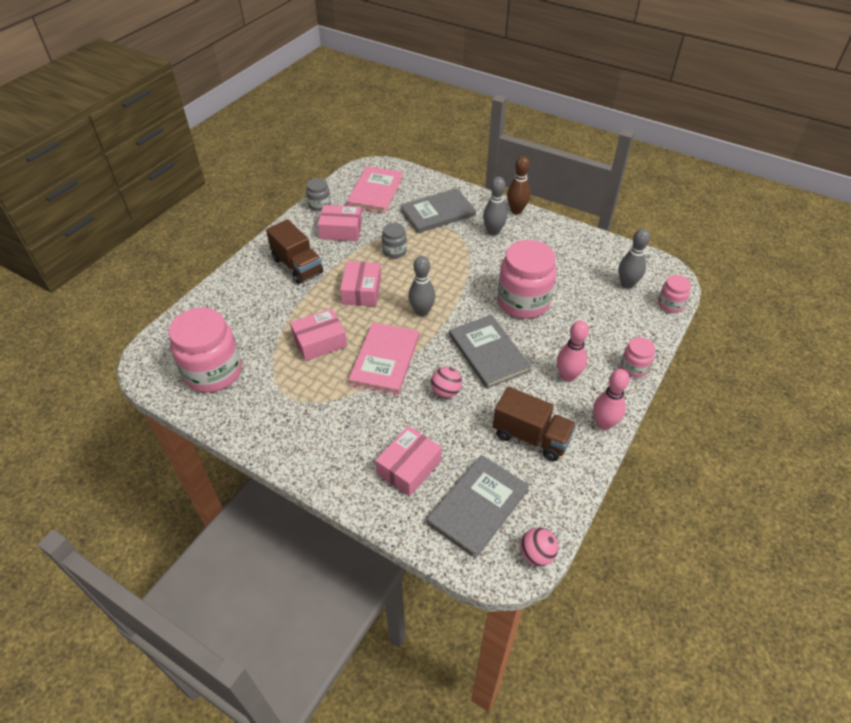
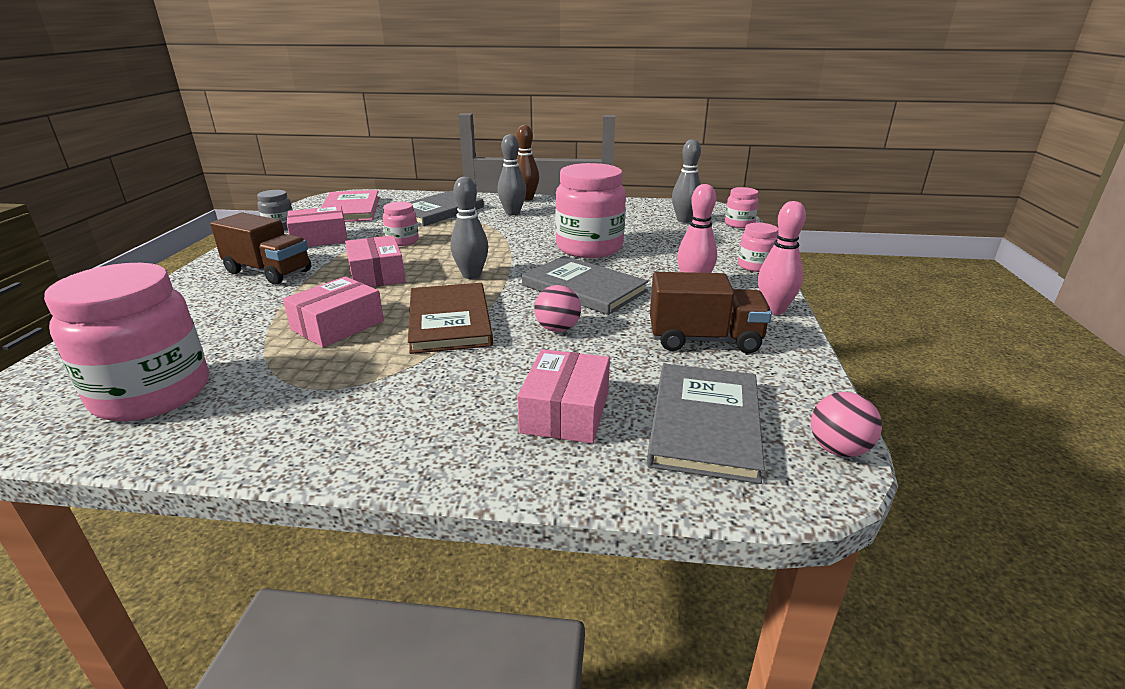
camera: 25 degrees left, 20 degrees down
(385, 360) = (449, 321): pink book -> brown book
(394, 251) = (402, 241): grey jar -> pink jar

